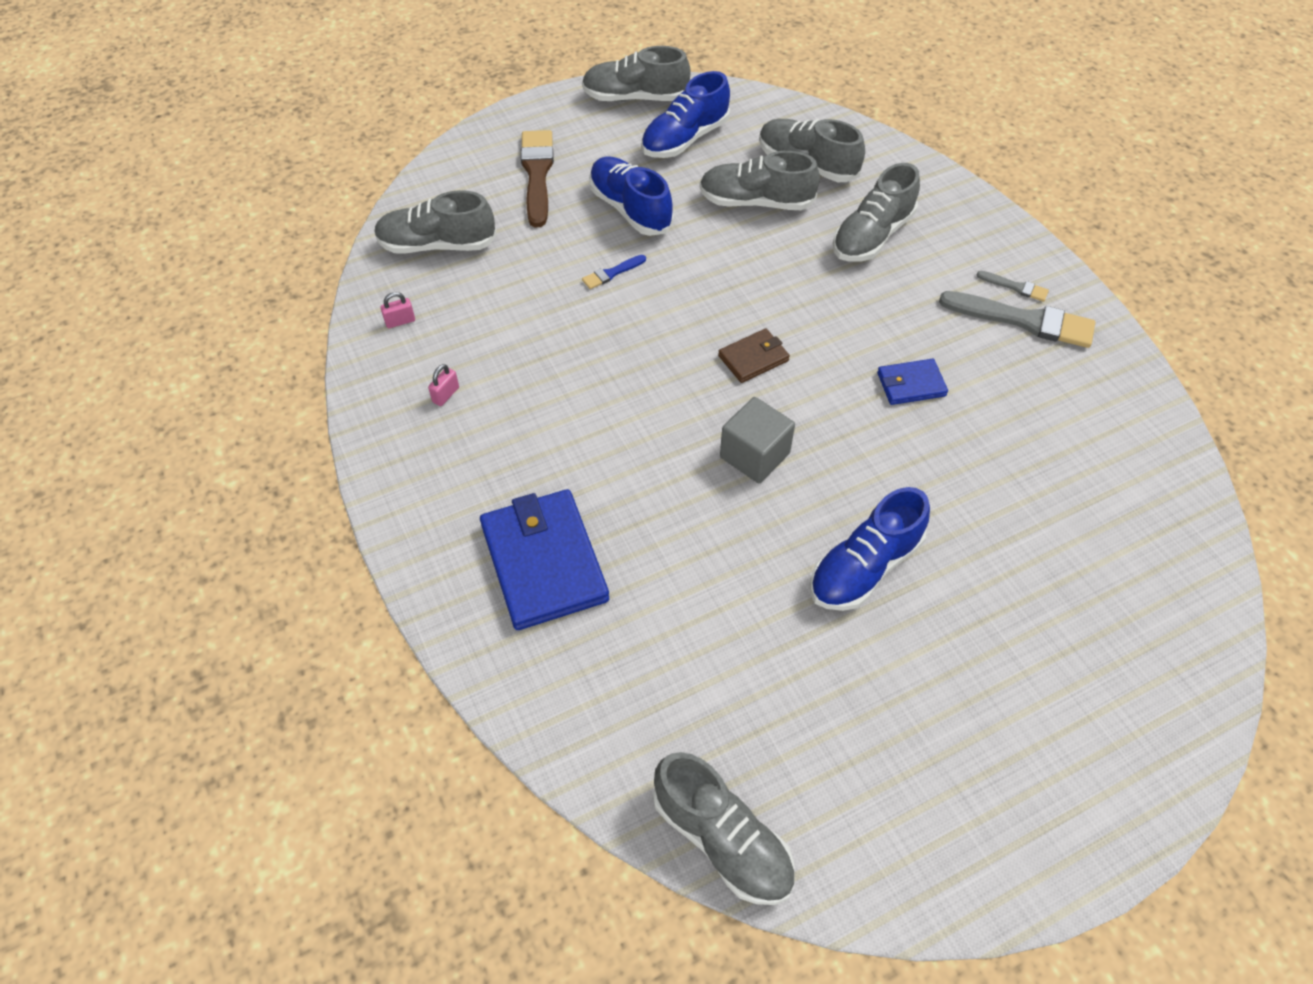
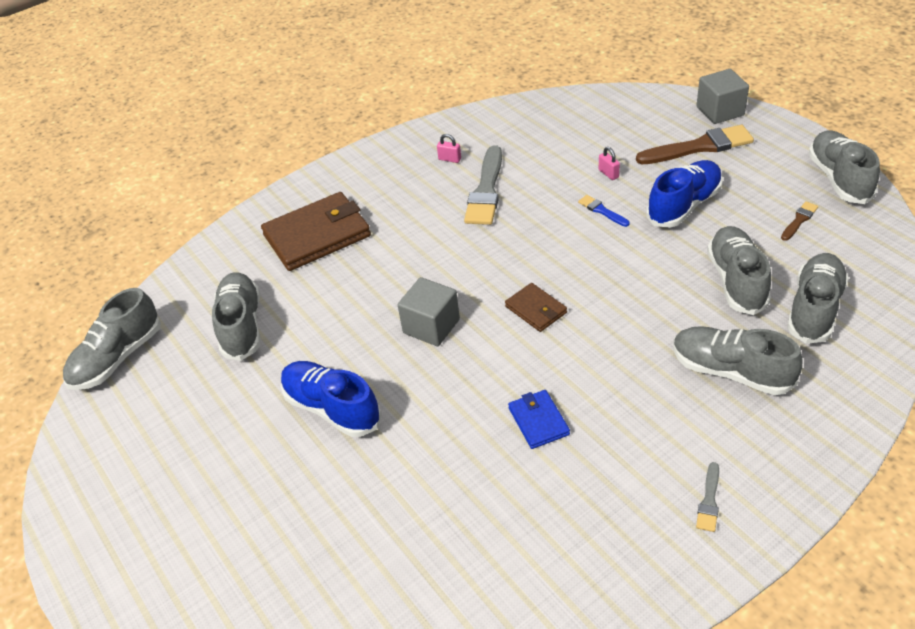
camera: 85 degrees right, 10 degrees down
(400, 321) = (510, 123): pink padlock -> pink padlock (608, 173)
(437, 245) = (593, 119): grey shoe -> grey shoe (241, 326)
(482, 143) = (720, 111): none -> grey cube
(544, 562) = (317, 235): blue wallet -> brown wallet
(685, 139) = (799, 220): blue shoe -> brown brush
(1023, 320) = (659, 510): grey brush -> grey brush (486, 190)

